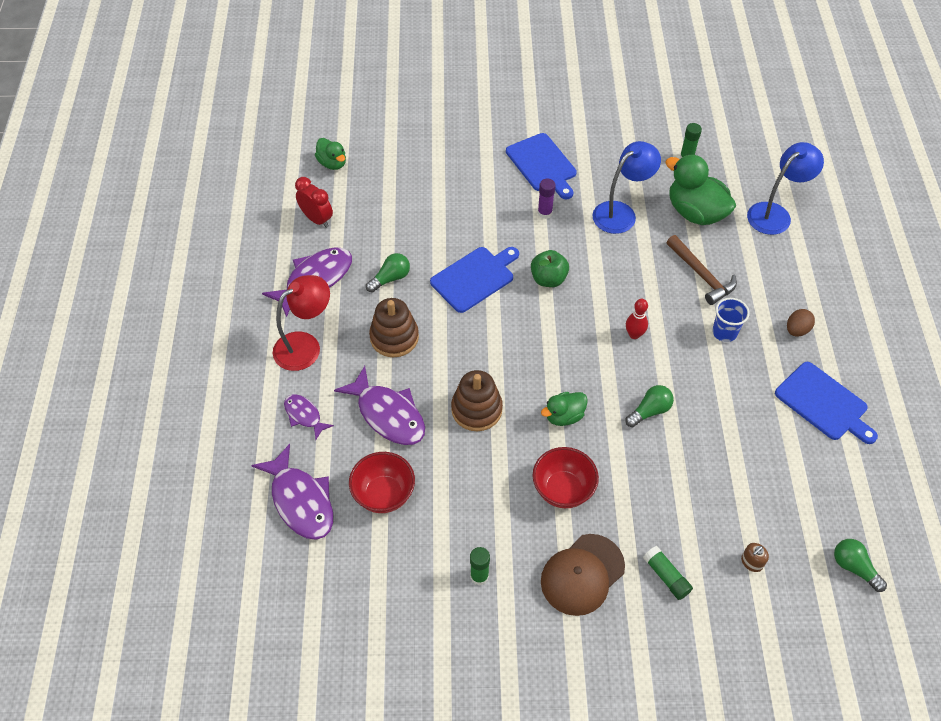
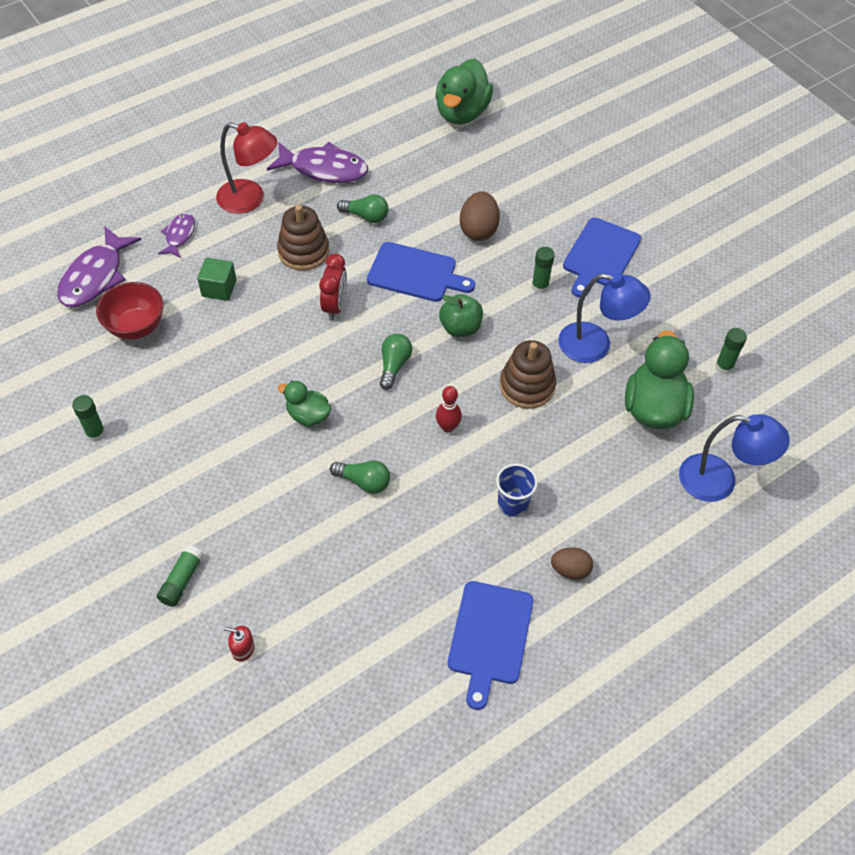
camera: 55 degrees right, 0 degrees up
(317, 219) = (390, 136): red clock -> red clock (335, 306)
(332, 163) = (462, 113): green duck -> green duck, size x1.81
(388, 414) = (219, 288): purple fish -> green cube
(462, 218) = (478, 230): none -> brown egg
(476, 409) = (268, 347): brown stacking toy -> brown stacking toy (527, 386)
(544, 213) = (540, 286): purple glue stick -> green glue stick
(563, 490) = (225, 453): red bowl -> none
(582, 574) = (143, 510): brown cap -> none
(701, 275) = (572, 450): brown hammer -> none
(751, 562) = (243, 649): brown soap dispenser -> red soap dispenser
(854, 567) = (296, 751): green light bulb -> green light bulb (394, 365)

